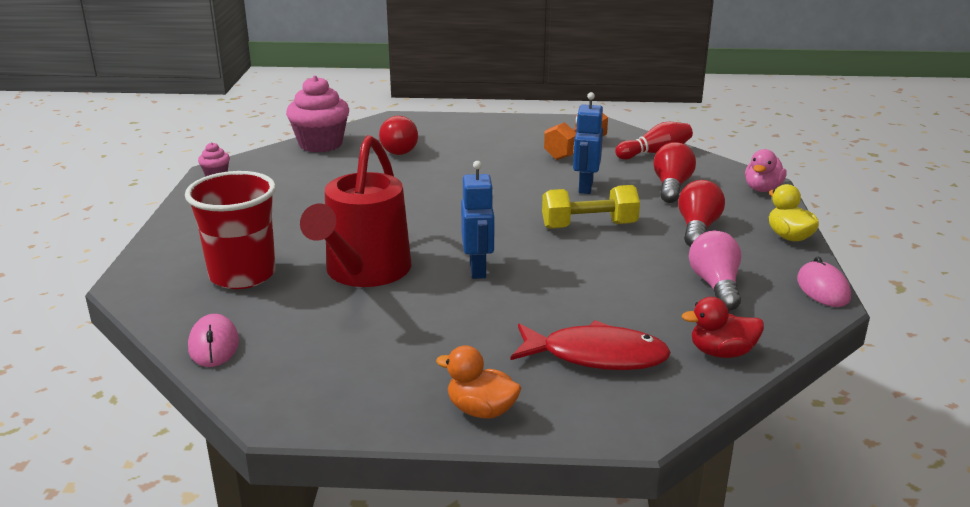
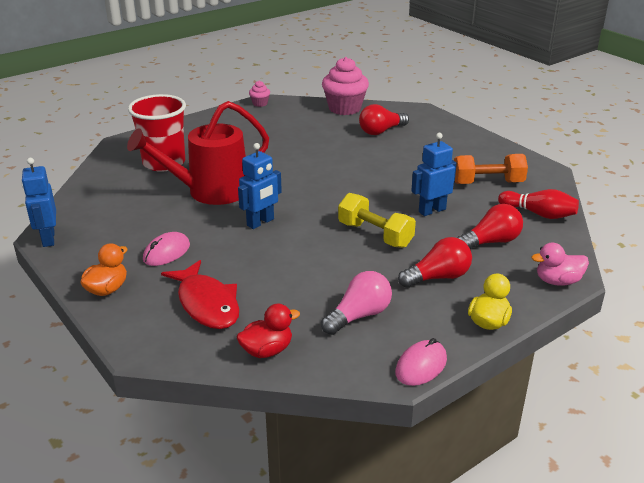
camera: 50 degrees right, 5 degrees up
(214, 345) = (90, 189): pink mouse -> pink mouse (166, 252)
(290, 417) = (48, 239): none -> blue robot
(481, 410) = (107, 289): orange duck -> orange duck turned 45 degrees clockwise
(721, 352) = (267, 350): red duck -> red duck turned 105 degrees clockwise

